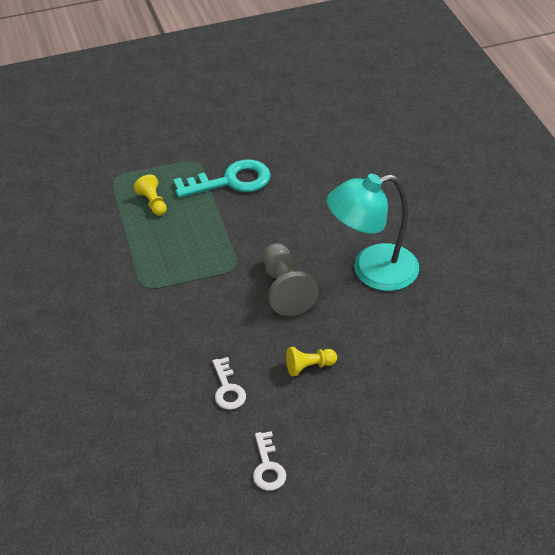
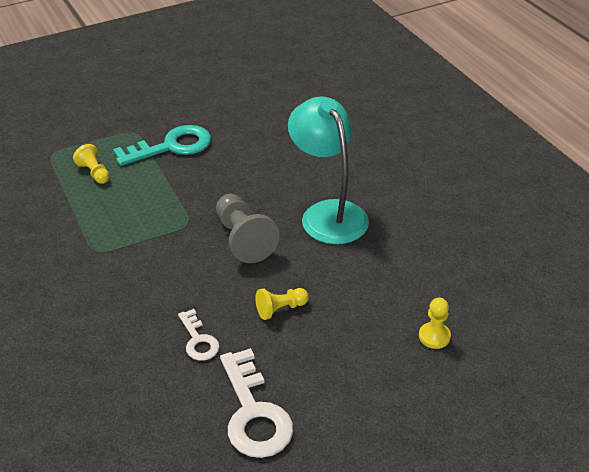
camera: 10 degrees left, 5 degrees down
(268, 467) = (254, 413): white key -> white key, size x1.80
(372, 271) = (328, 213): turquoise lamp -> turquoise lamp turned 90 degrees clockwise
(451, 412) = (434, 336): none -> yellow pawn

